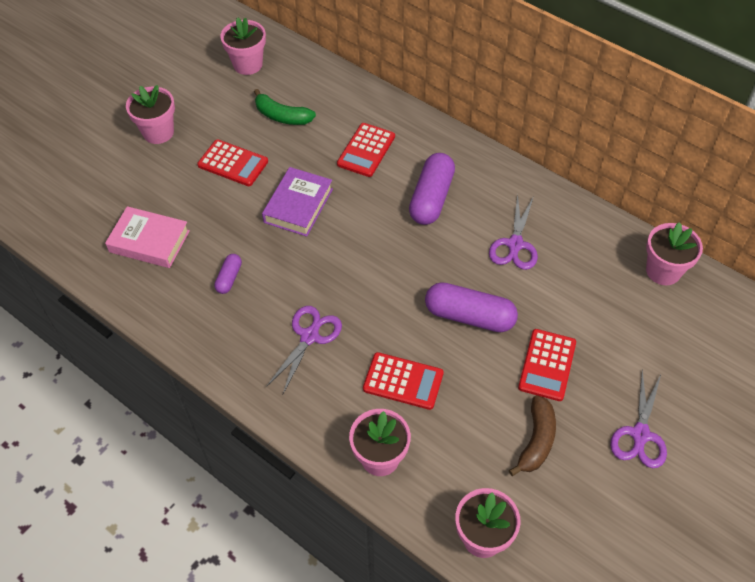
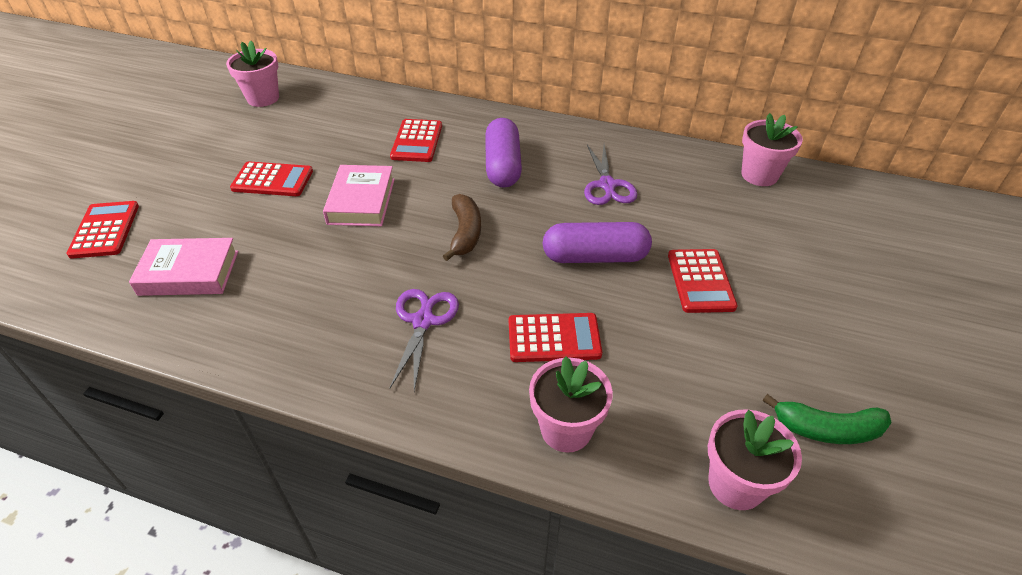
camera: 20 degrees left, 10 degrees down
(95, 182) = (105, 230): none -> red calculator
(158, 132) = (175, 170): pink flower pot -> none
(229, 278) = (302, 286): purple capsule -> none
(282, 116) = (315, 131): green banana -> green banana (826, 429)
(298, 205) = (361, 201): purple book -> pink book
(536, 441) = (733, 357): brown banana -> brown banana (465, 233)
(640, 434) = (834, 320): purple scissors -> none

